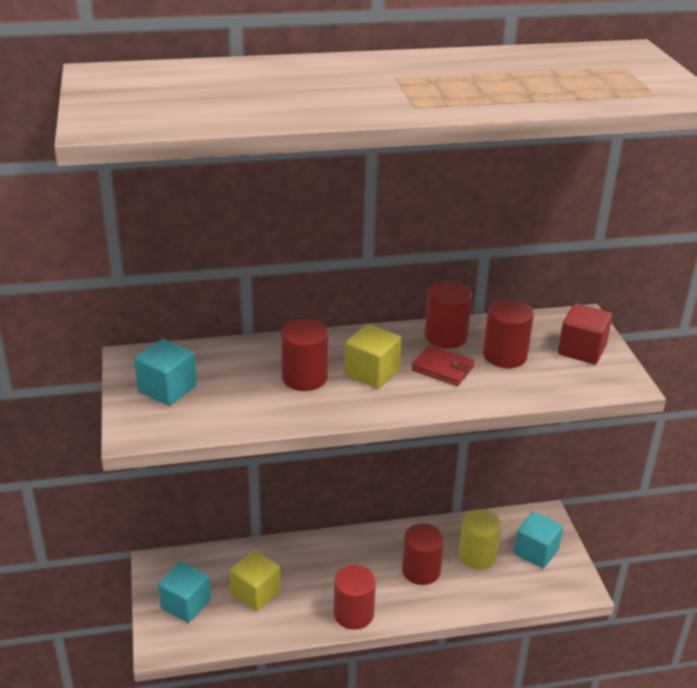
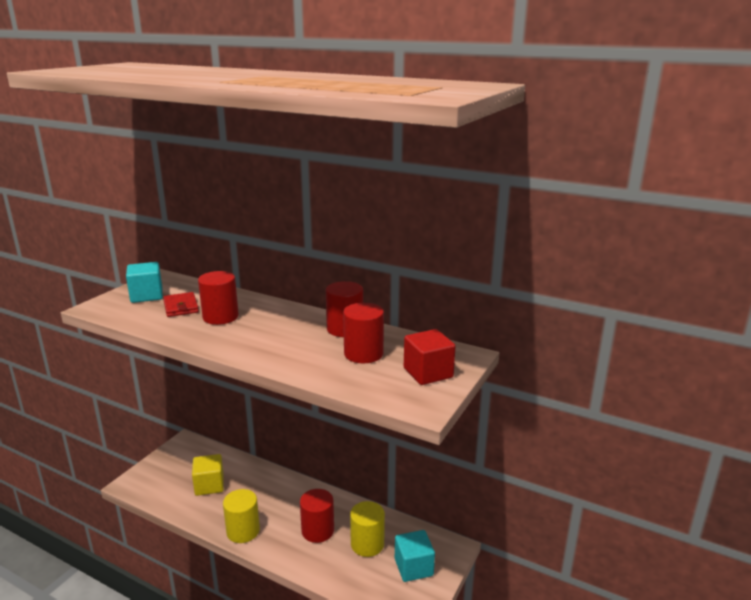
camera: 40 degrees right, 10 degrees down
(186, 604) = (169, 470): turquoise cube -> none
(353, 614) = (243, 531): red cylinder -> yellow cylinder
(372, 373) = (261, 329): yellow cube -> none
(442, 368) = (308, 344): red wallet -> red wallet (181, 307)

